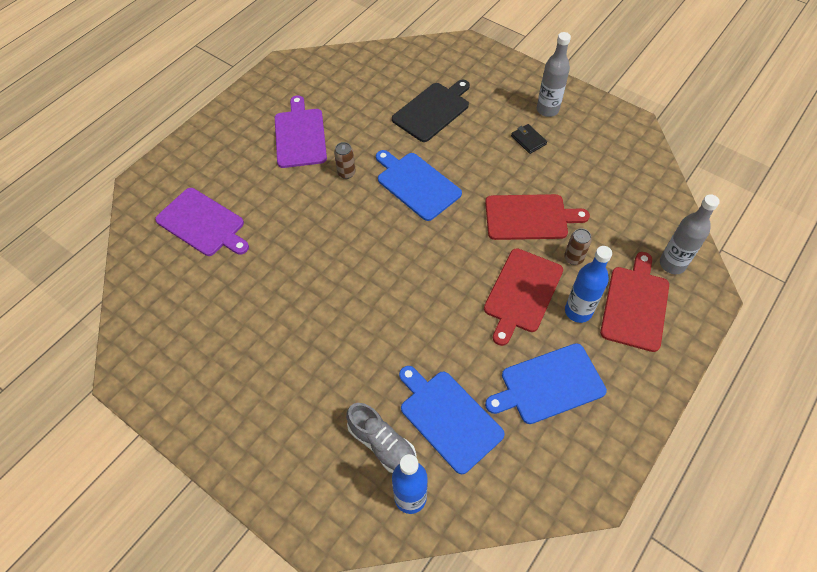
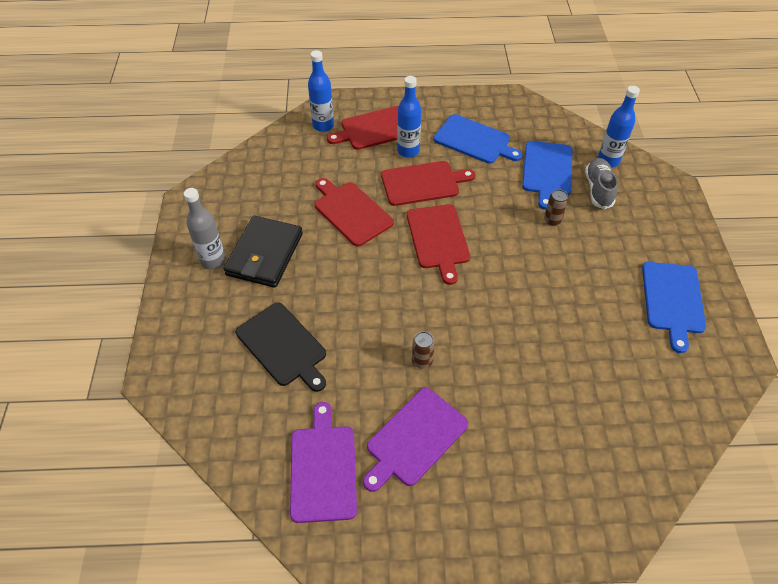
camera: 130 degrees left, 5 degrees down
(203, 223) = (587, 433): purple cutting board -> purple cutting board (323, 468)
(416, 184) = (385, 300): blue cutting board -> blue cutting board (673, 300)
(432, 110) = (283, 346): black cutting board -> black cutting board turned 135 degrees counterclockwise
(444, 257) = (438, 239): none -> red cutting board
(528, 140) = (265, 254): black wallet -> black wallet, size x2.30
(573, 258) = (366, 172): brown can -> brown can (552, 220)
(672, 264) = (323, 125): grey bottle -> blue bottle

